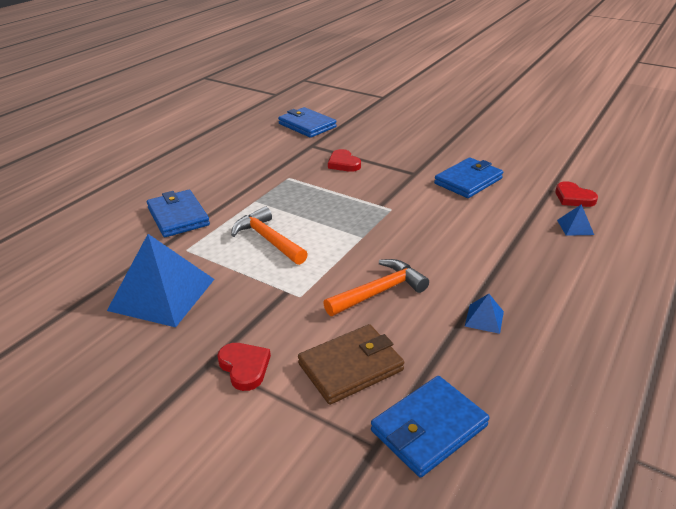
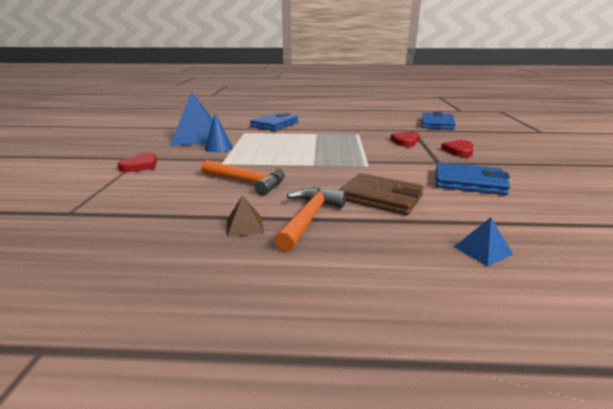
camera: 60 degrees right, 10 degrees down
(234, 285) = (218, 147): none -> blue cone
(268, 239) = (276, 144): orange hammer -> orange hammer (309, 218)
(350, 367) = (151, 190): brown wallet -> brown wallet (381, 198)
(429, 428) = (88, 227): blue wallet -> none
(484, 318) = (244, 226): blue pyramid -> brown pyramid
(573, 198) = (552, 240): red heart -> red heart (459, 151)

